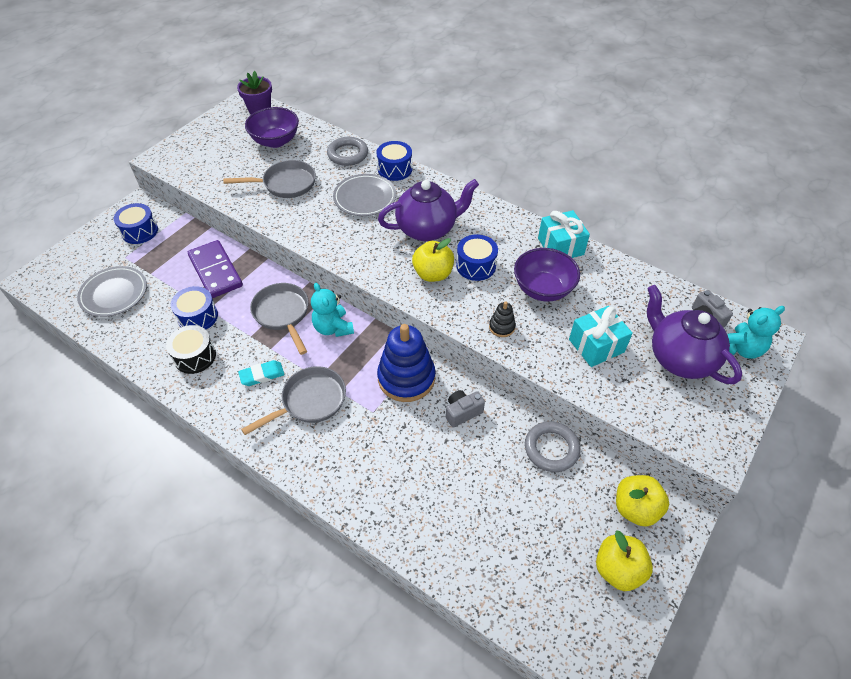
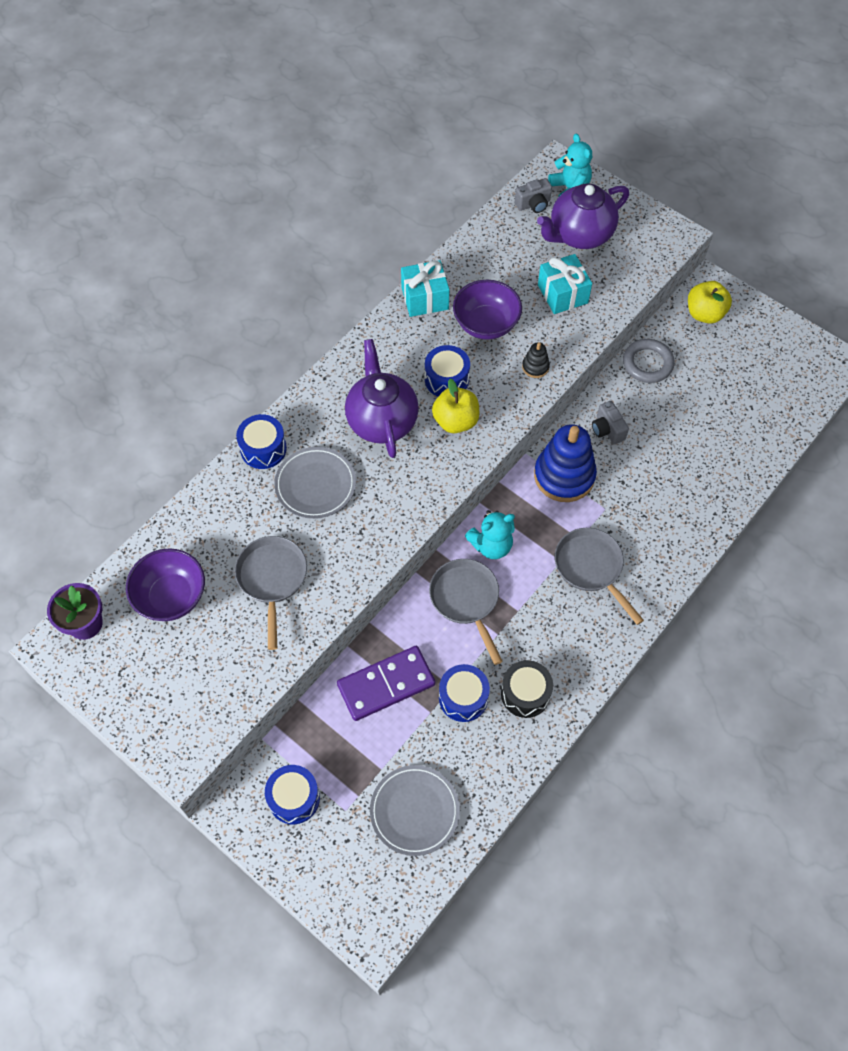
camera: 85 degrees left, 10 degrees up
(262, 375) = (555, 618): turquoise eraser -> none
(283, 314) = (466, 600): grey pan -> grey pan turned 90 degrees clockwise
(348, 154) = (221, 503): grey ring -> none
(618, 569) = (758, 337): yellow apple -> none

